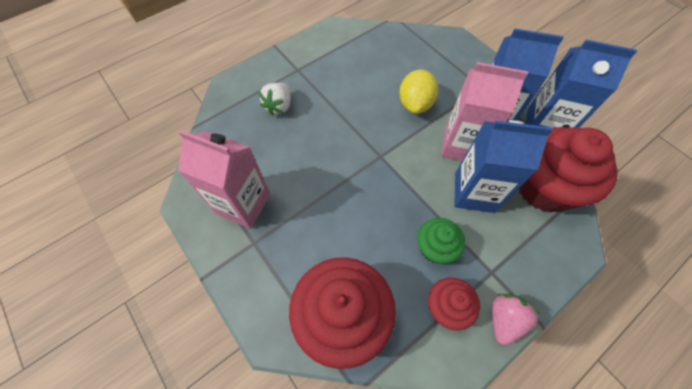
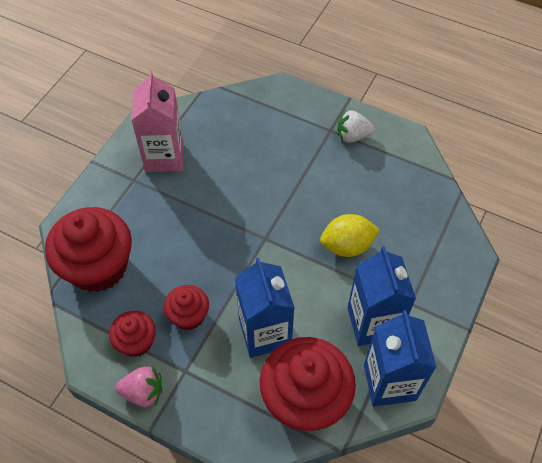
camera: 65 degrees right, 5 degrees down
(279, 106) = (277, 135): white strawberry -> white strawberry (352, 136)
(435, 248) = (188, 316): green cupcake -> red cupcake
(461, 145) = (316, 305): pink carton -> none

